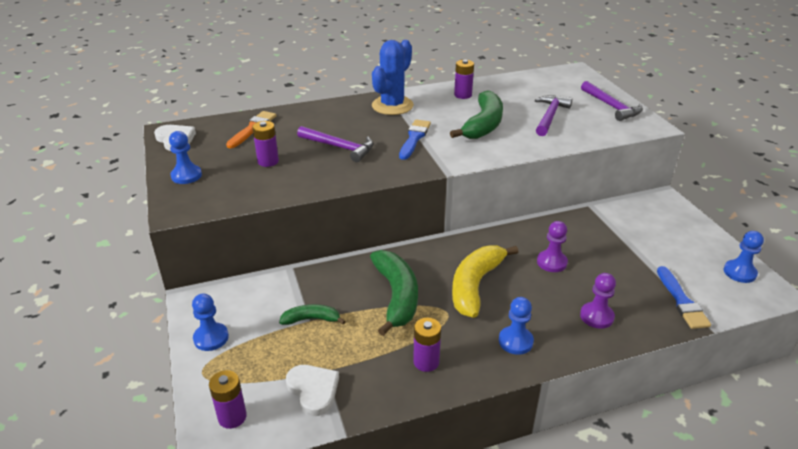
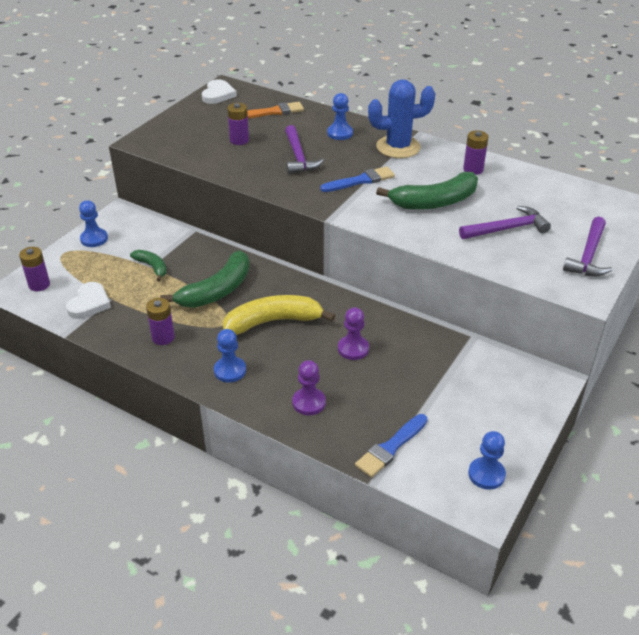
camera: 50 degrees right, 5 degrees up
(186, 175) = (182, 122): blue pawn -> blue pawn (340, 133)

